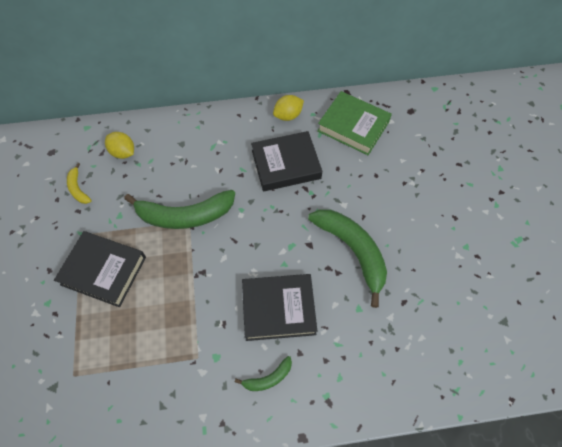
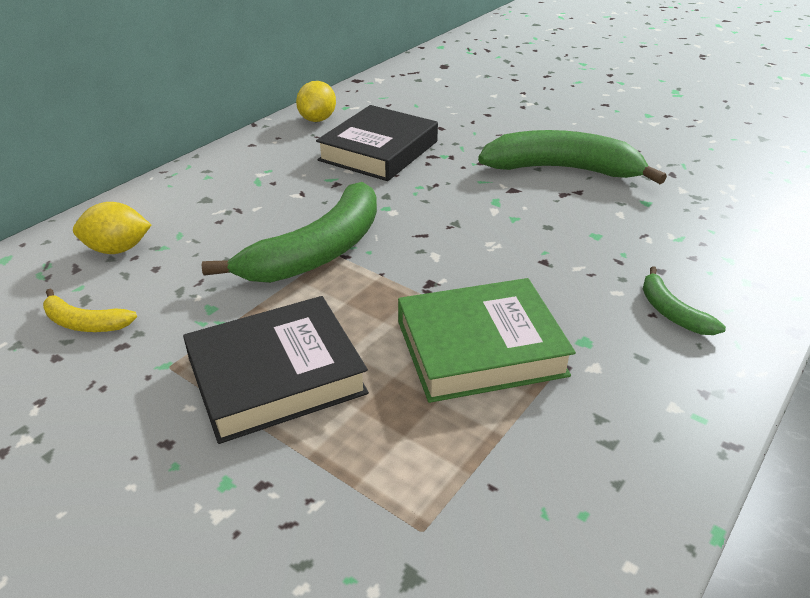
camera: 45 degrees left, 25 degrees down
(268, 378) = (671, 312): green banana -> green banana turned 135 degrees clockwise
(278, 309) = (574, 253): black book -> none
(353, 126) = (405, 96): green book -> green book (480, 348)

